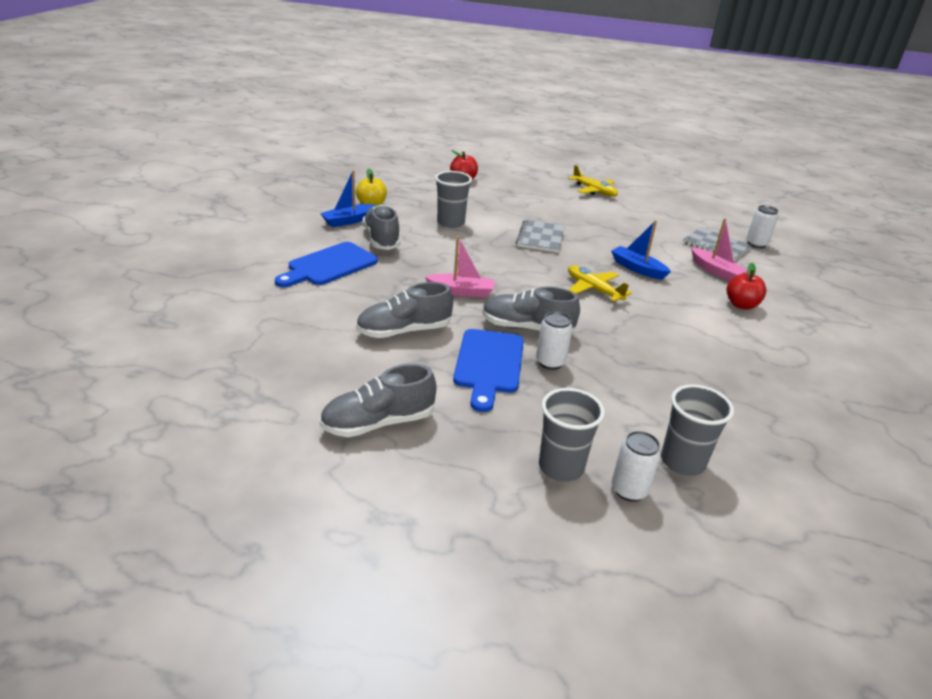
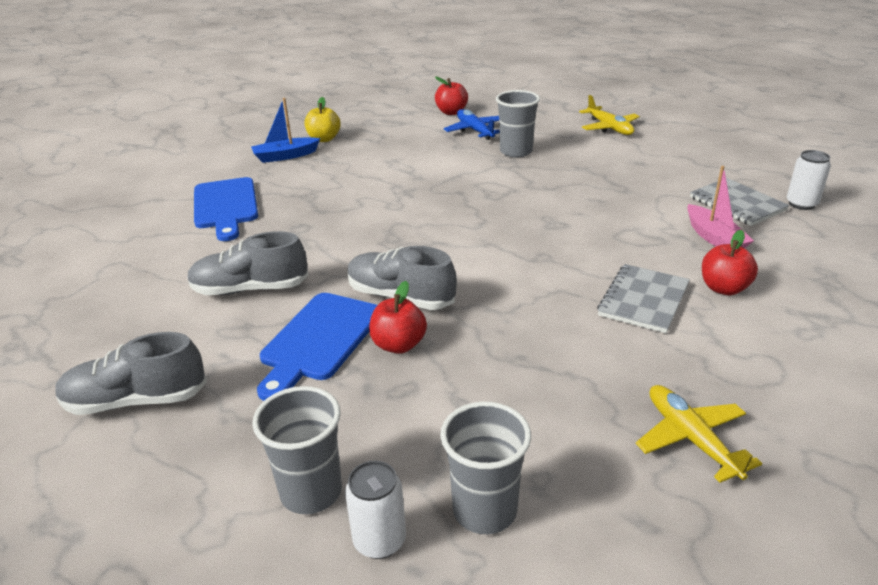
camera: 20 degrees right, 0 degrees up
(329, 266) = (226, 206): blue cutting board -> blue cutting board turned 75 degrees counterclockwise
(381, 239) = (306, 178): grey shoe -> none
(450, 223) = (400, 162): grey cup -> grey cup (516, 151)
(461, 292) = (352, 245): pink boat -> none
(493, 195) = (475, 131): none -> blue plane
(540, 238) = (498, 184): grey notebook -> grey notebook (643, 300)
(550, 362) = (398, 345): white can -> red apple
(593, 289) = (522, 253): yellow plane -> yellow plane (691, 439)
(637, 269) = (601, 229): blue boat -> none

